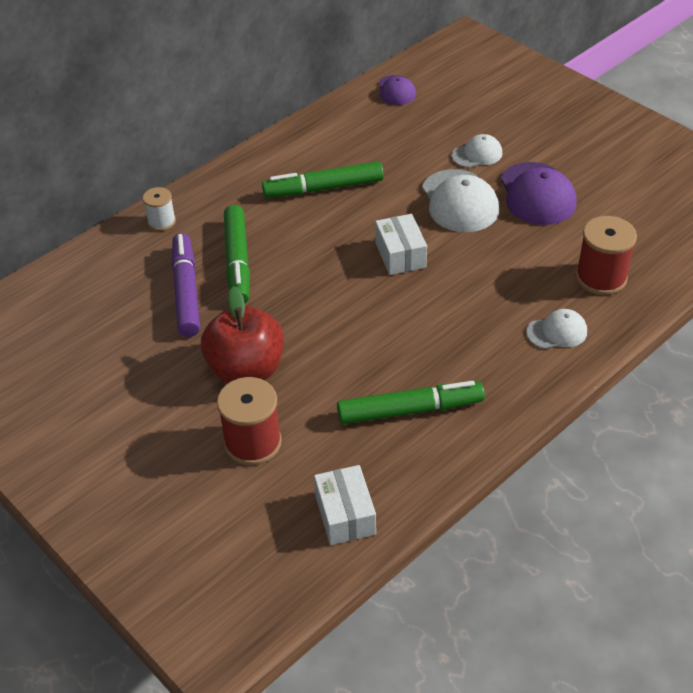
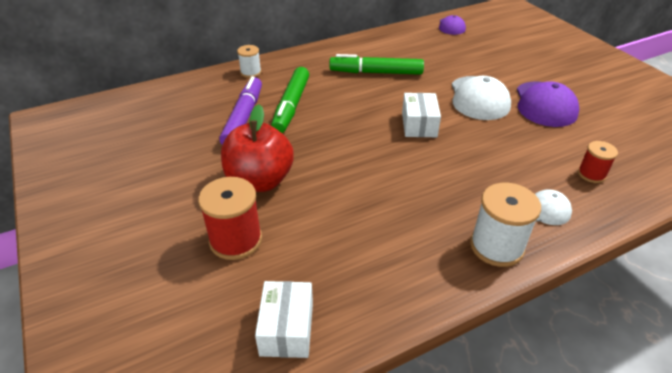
camera: 15 degrees right, 5 degrees down
(410, 410) = (385, 246): green marker -> none
(477, 154) = (501, 71): white cap -> none
(520, 384) = (496, 246): none -> white spool
(601, 278) = (591, 174): red spool -> red spool, size x0.59

